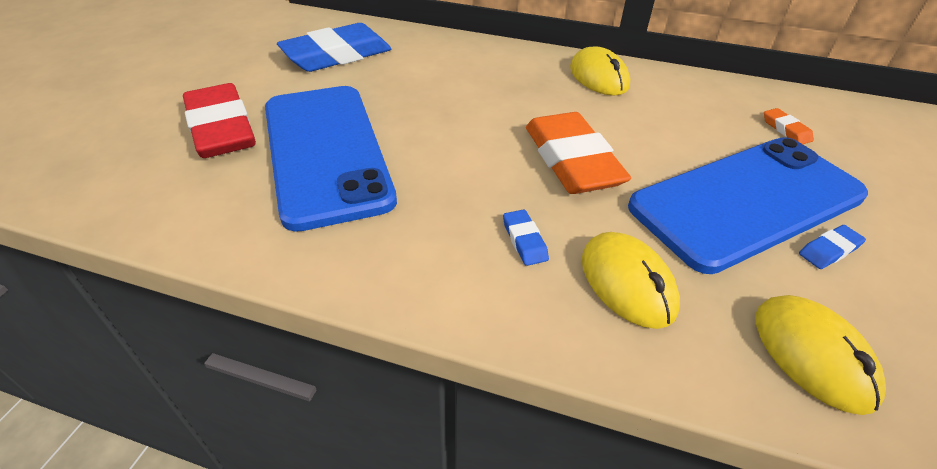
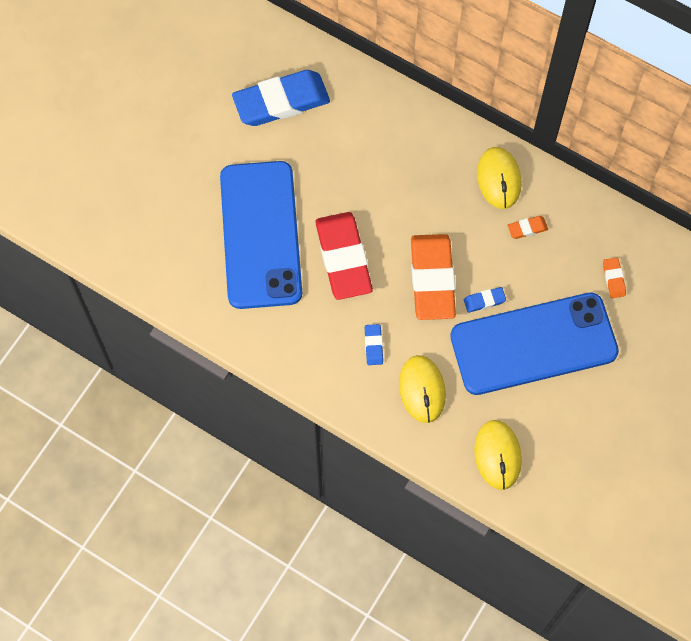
camera: 15 degrees right, 25 degrees up
(221, 128) = (187, 191): red eraser -> red eraser (343, 258)
(655, 105) = (527, 228): none -> orange eraser
(829, 250) = (559, 394): blue eraser -> blue eraser (484, 301)

